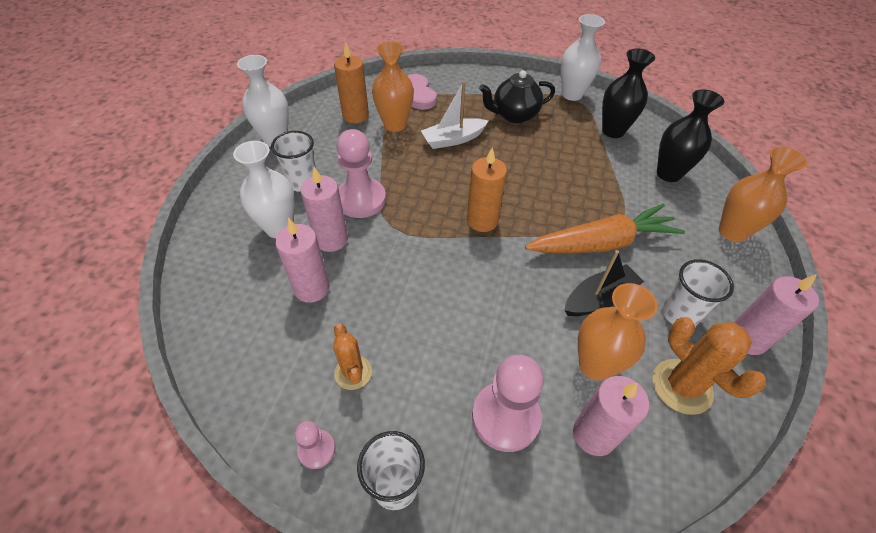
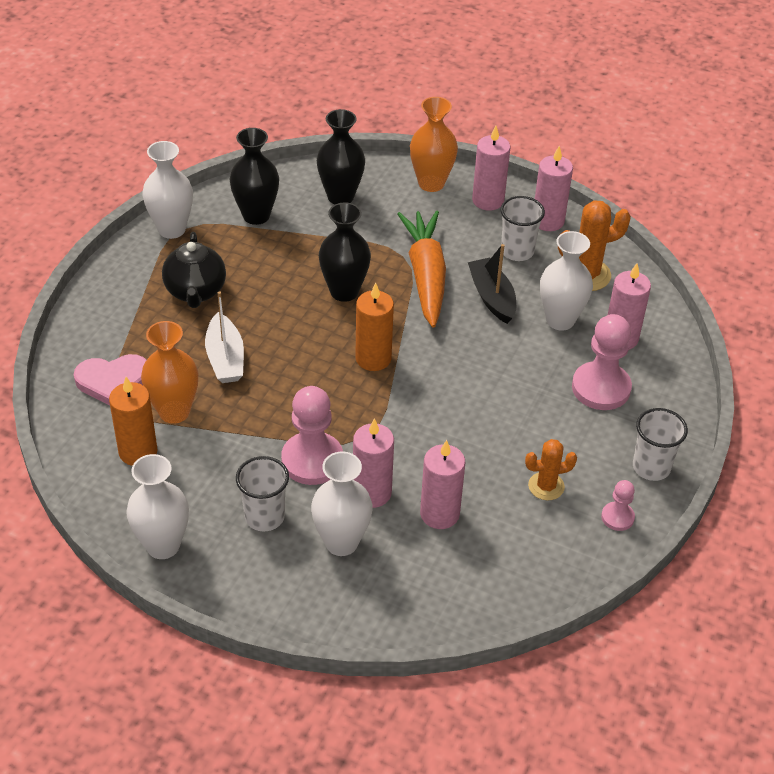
camera: 80 degrees left, 5 degrees down
(553, 192) = (344, 291): none -> black vase
(594, 365) = (560, 320): orange vase -> white vase
(740, 280) = (488, 200): none -> pink candle

